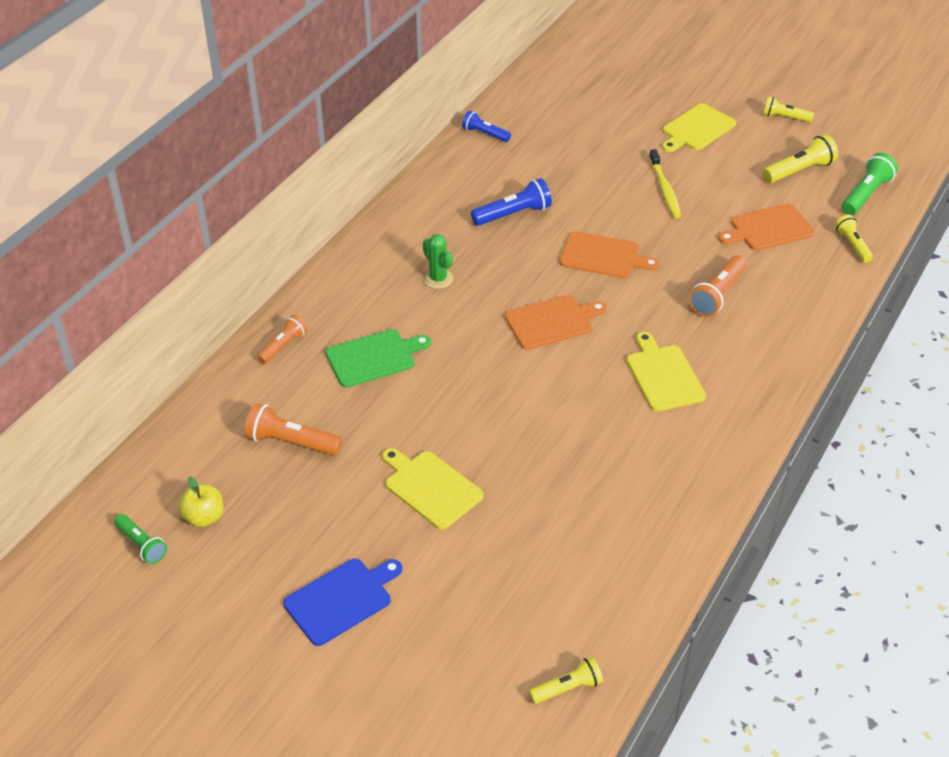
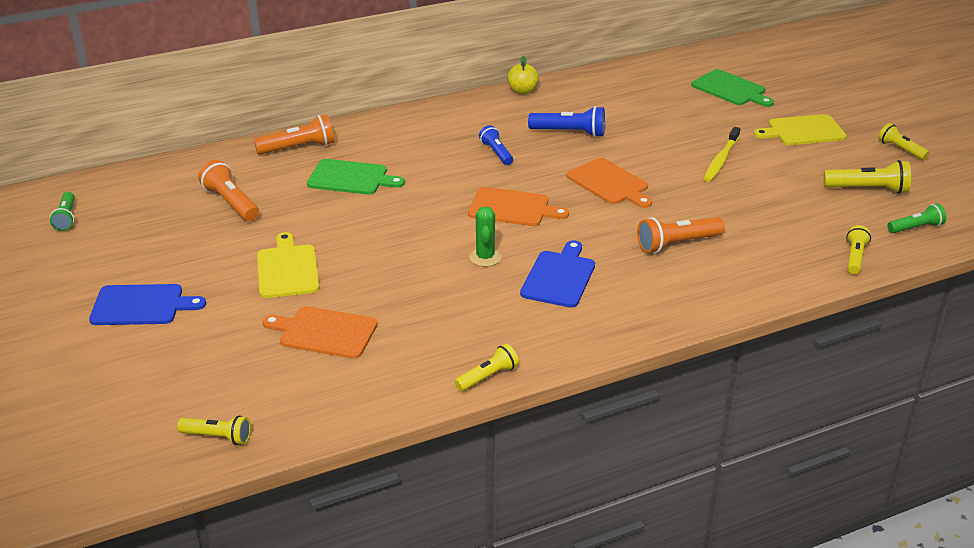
camera: 35 degrees right, 10 degrees down
(204, 517) = (122, 220): yellow apple -> yellow apple (522, 91)
(283, 346) = (299, 148): orange flashlight -> orange flashlight, size x1.51
(438, 279) = (459, 150): green cactus -> green cactus (485, 257)
(485, 134) = (611, 78): blue flashlight -> blue flashlight (496, 153)
(597, 105) = (731, 89): none -> green cutting board
(663, 375) = (559, 277): yellow cutting board -> blue cutting board
(711, 503) = (488, 377): none -> yellow flashlight
(768, 228) = (784, 217): orange cutting board -> orange cutting board (324, 332)
(866, 194) = (916, 228): green flashlight -> green flashlight, size x0.66

